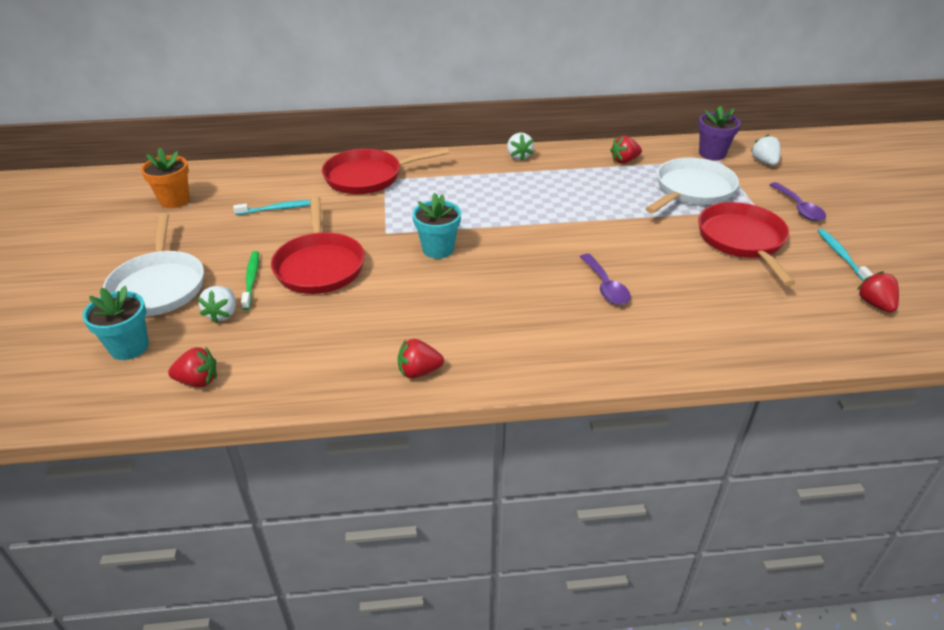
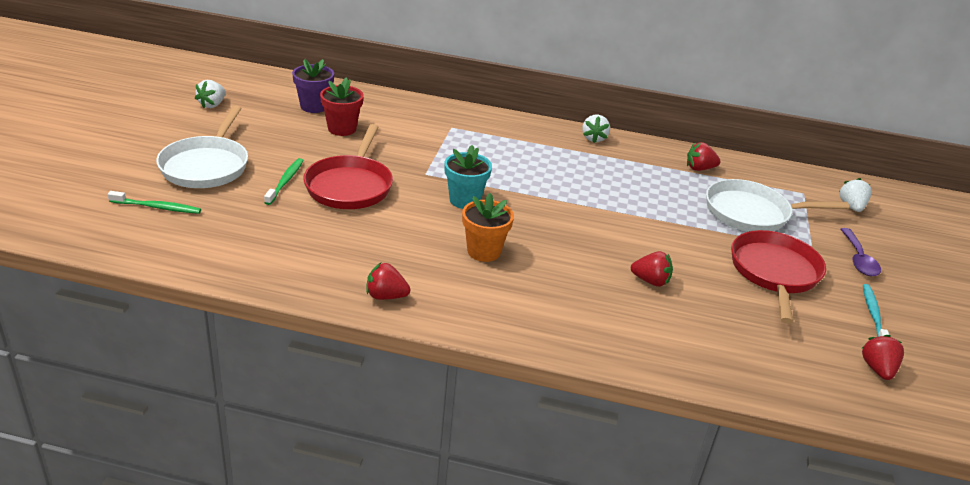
camera: 15 degrees right, 5 degrees down
(129, 347) = (158, 207): turquoise flower pot -> green toothbrush
(174, 200) = (256, 99): orange flower pot -> orange flower pot (484, 251)
(198, 381) = (198, 249): red strawberry -> red strawberry (650, 281)
(222, 314) = (246, 202): white strawberry -> white strawberry (212, 105)
(279, 209) = (342, 129): turquoise toothbrush -> red flower pot
(368, 177) = (438, 121): red pan -> none
(605, 286) = (604, 275): purple spoon -> none
(691, 190) = (752, 213): white pan -> white pan turned 150 degrees counterclockwise
(712, 154) = (798, 185): purple flower pot -> purple flower pot (314, 106)

